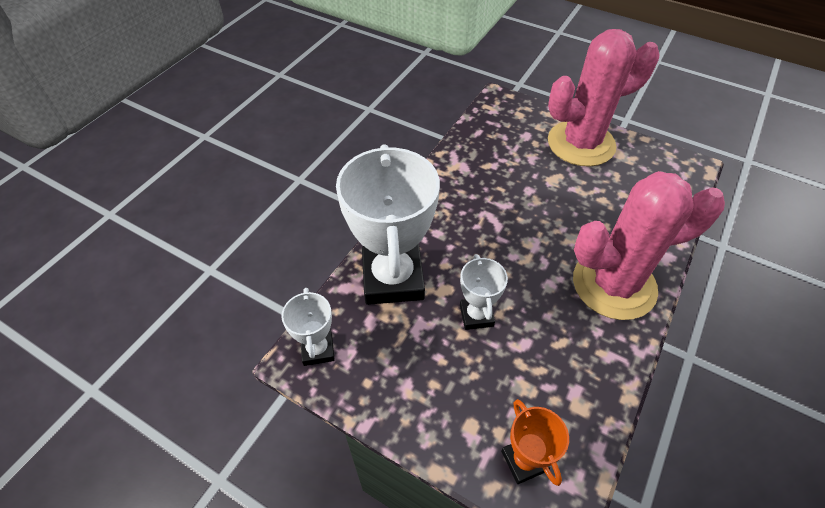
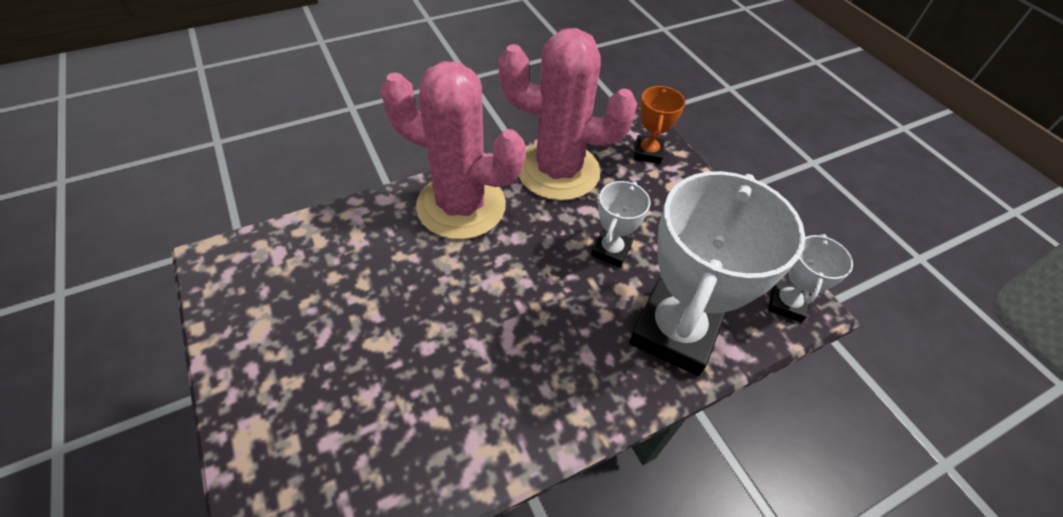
camera: 150 degrees left, 0 degrees up
(581, 144) = (280, 373): pink cactus -> pink cactus (558, 171)

